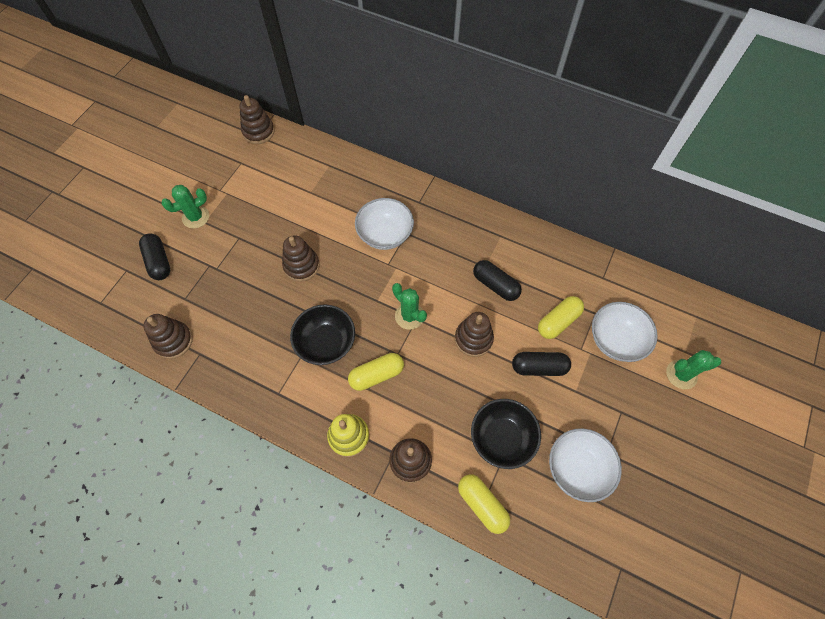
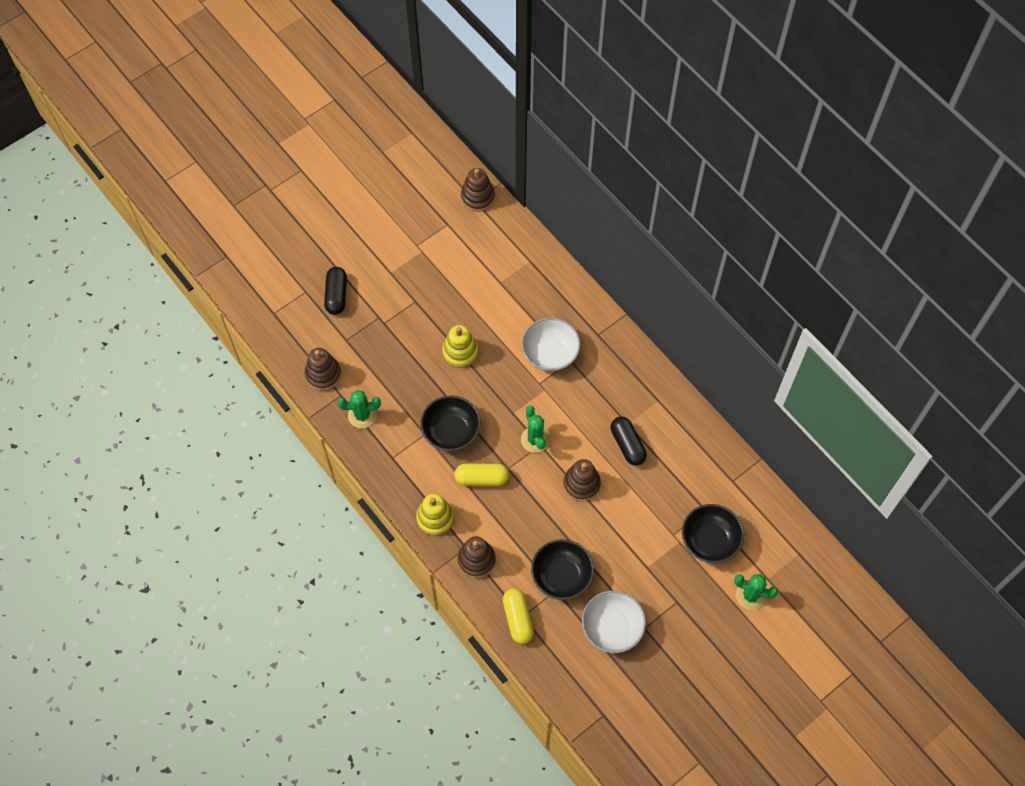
camera: 25 degrees right, 0 degrees up
(196, 217) = (384, 264): green cactus -> green cactus (362, 415)
(301, 265) = (460, 352): brown stacking toy -> yellow stacking toy
(539, 367) = (626, 533): black capsule -> none
(558, 321) = (666, 502): yellow capsule -> none
(616, 340) = (709, 541): white bowl -> black bowl

